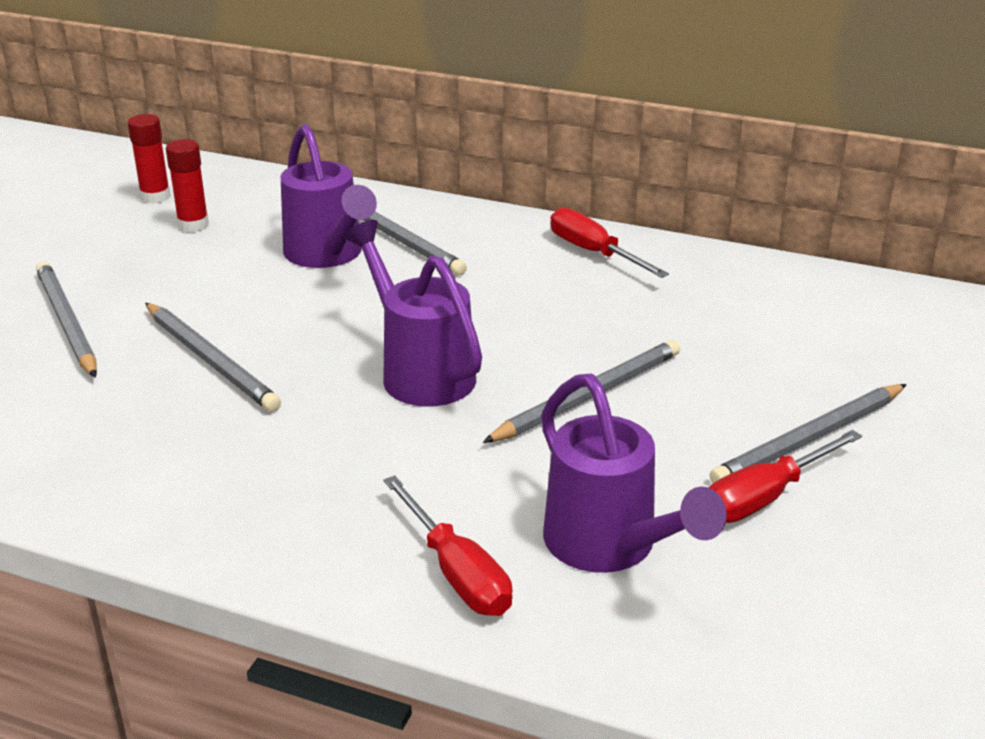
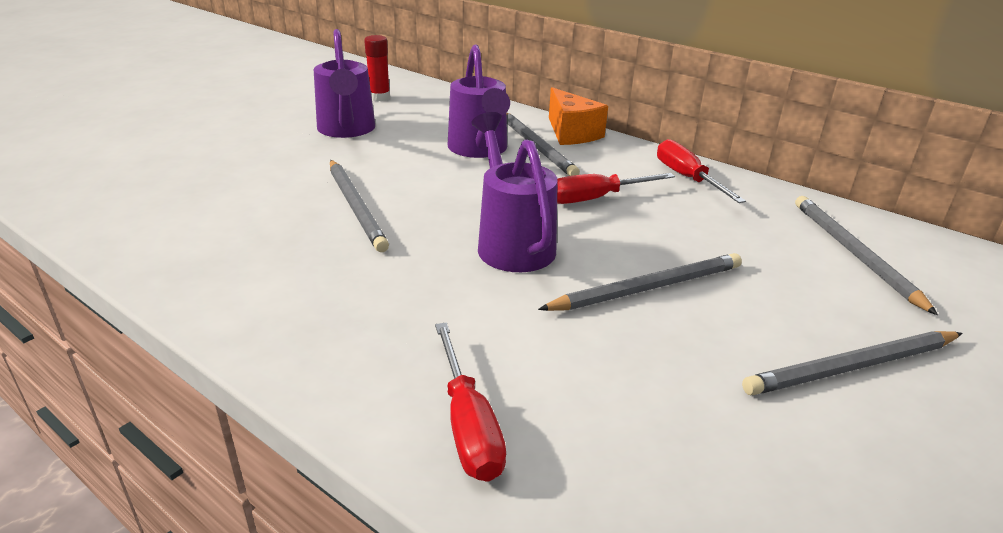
camera: 15 degrees right, 0 degrees up
(66, 322) = (272, 165): grey pencil -> grey pencil (853, 253)
(193, 225) = (395, 117): red glue stick -> none
(435, 212) = (571, 133): none -> orange cheese
(609, 547) = (623, 433): purple watering can -> purple watering can (346, 130)
(765, 497) = (796, 416): red screwdriver -> red screwdriver (596, 198)

